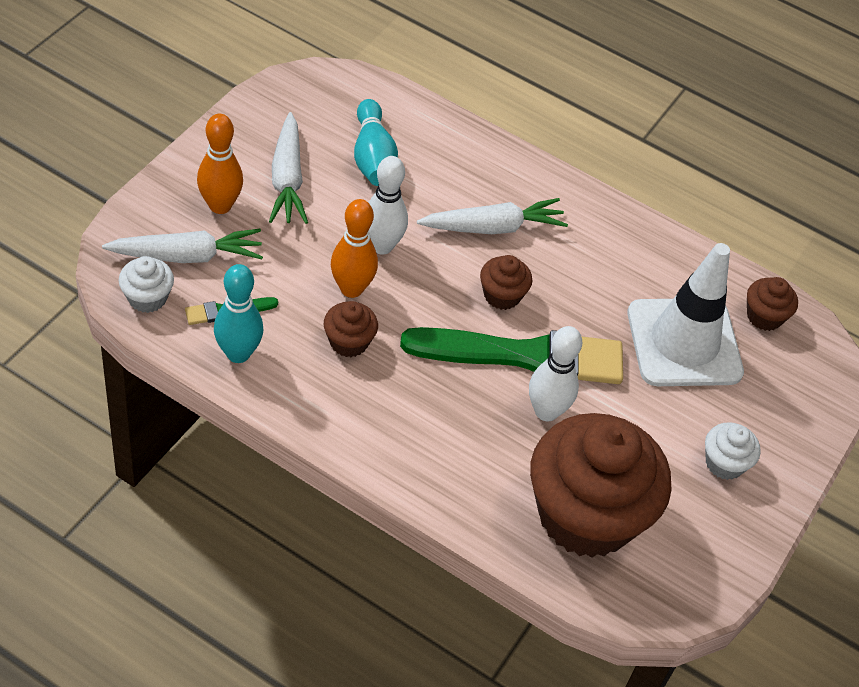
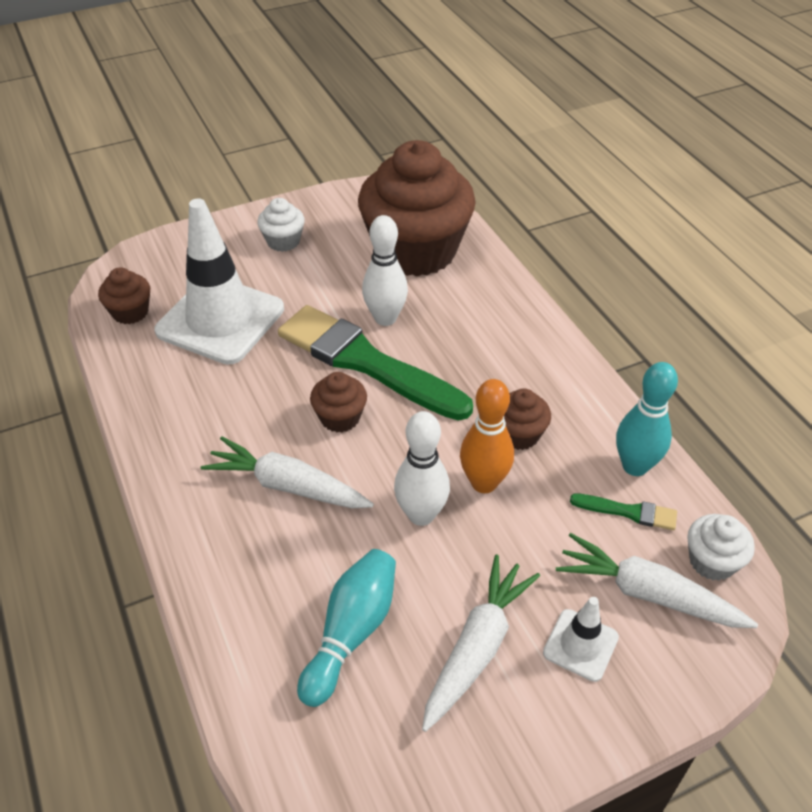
camera: 140 degrees left, 5 degrees down
(220, 205) = (580, 645): orange bowling pin -> white traffic cone

